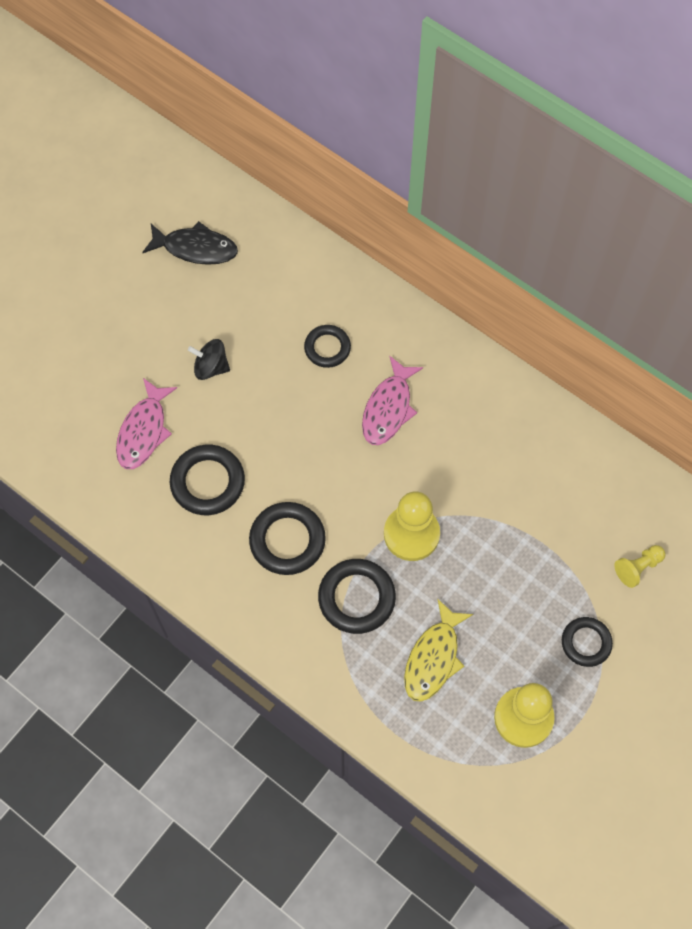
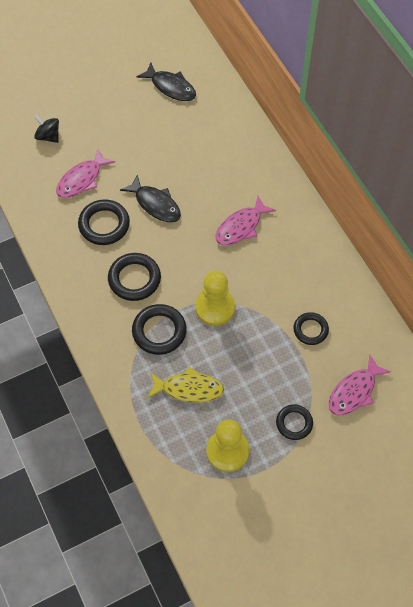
camera: 25 degrees right, 5 degrees down
(211, 367) = (142, 159): black spinning top -> black spinning top (48, 136)
(261, 424) = (155, 204): none -> black fish
(327, 348) = (221, 176): black ring -> black ring (310, 330)
(433, 658) = (189, 389): yellow fish -> yellow fish turned 135 degrees counterclockwise
(638, 567) = (354, 391): yellow pawn -> pink fish

